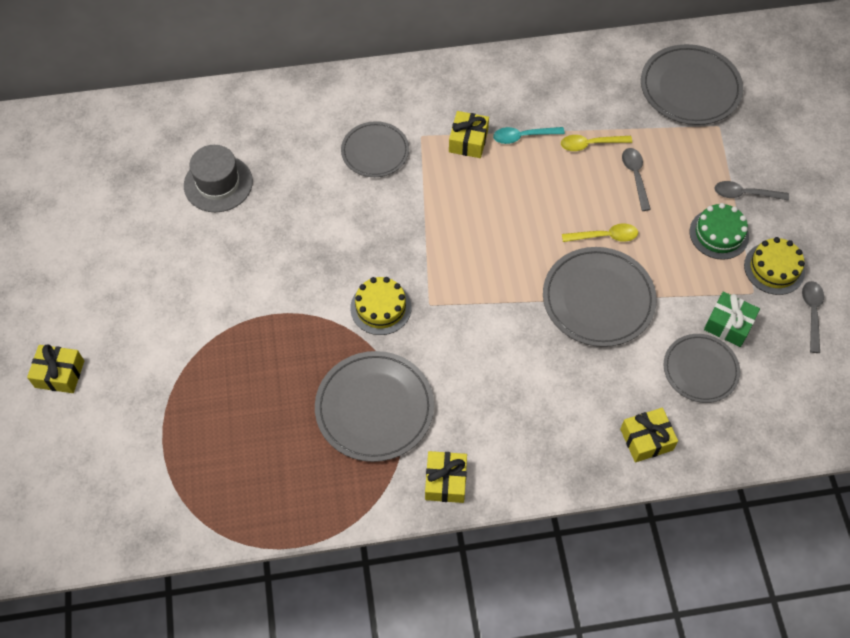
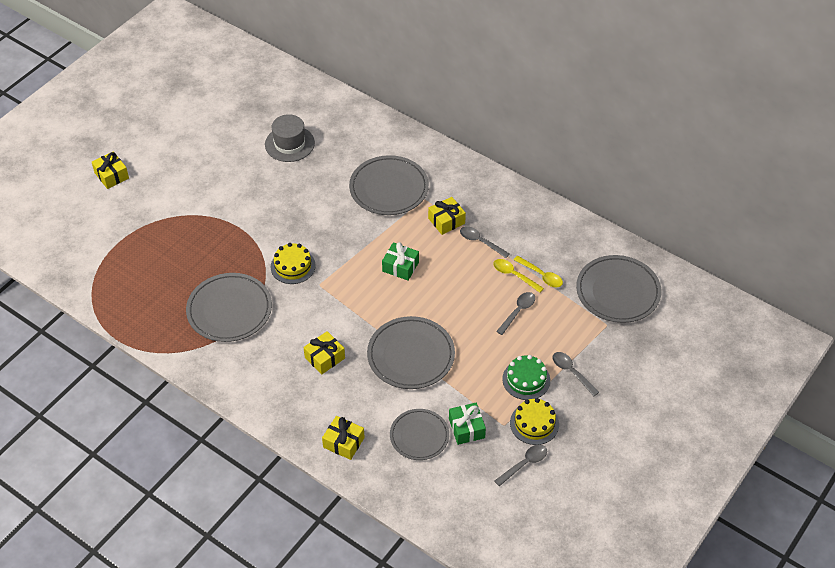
camera: 45 degrees right, 10 degrees down
(375, 151) = (389, 188): grey plate -> grey plate, size x1.54
(445, 481) = (219, 372): yellow gift -> yellow gift (324, 358)
(482, 221) = (400, 266): none -> green gift
(523, 137) = (480, 242): turquoise spoon -> grey spoon
(604, 236) = (457, 328): yellow spoon -> yellow spoon (541, 275)

